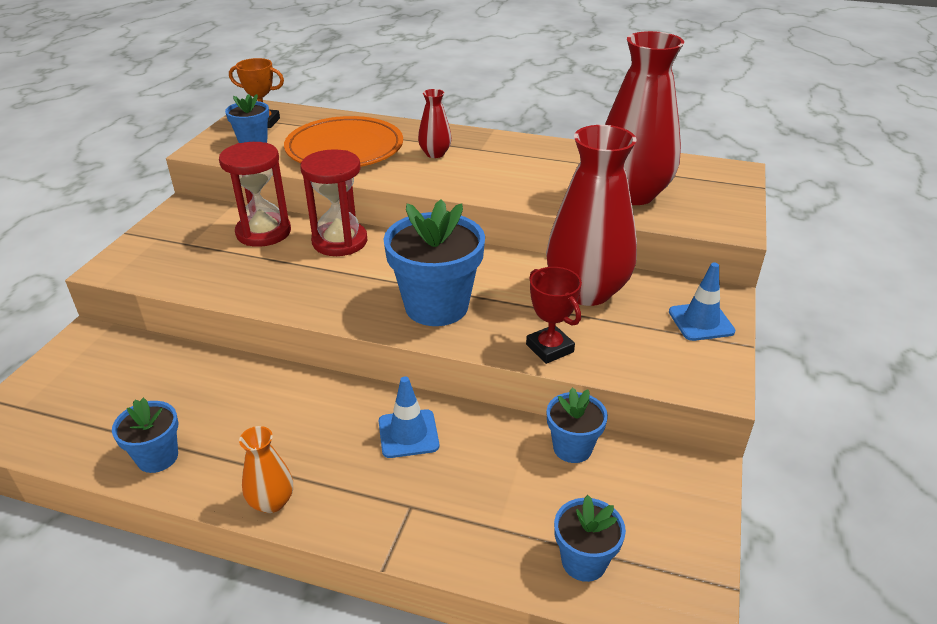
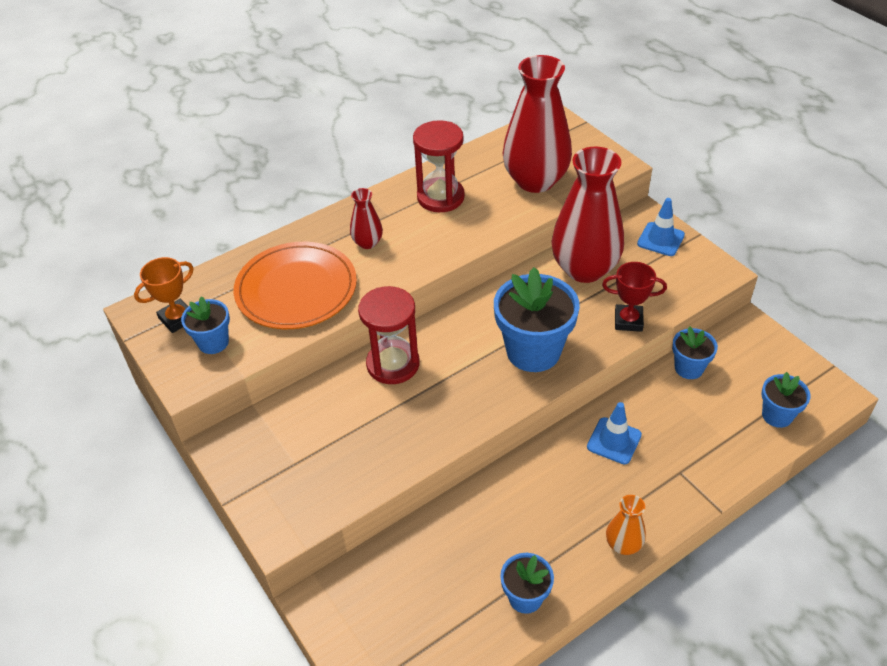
camera: 50 degrees left, 10 degrees up
(263, 232) = (328, 405): red hourglass -> red hourglass (440, 197)

